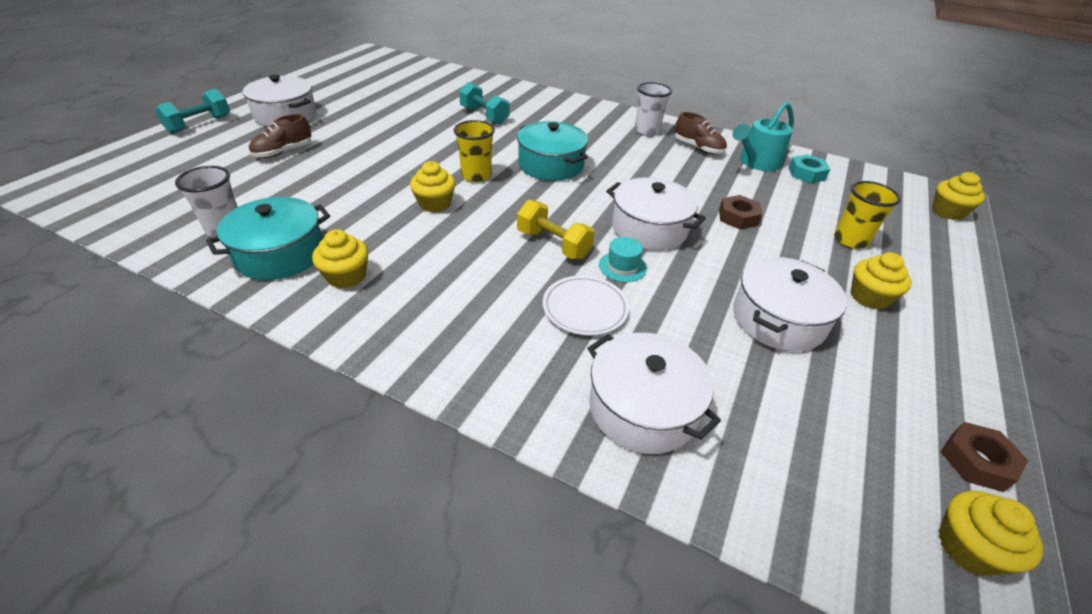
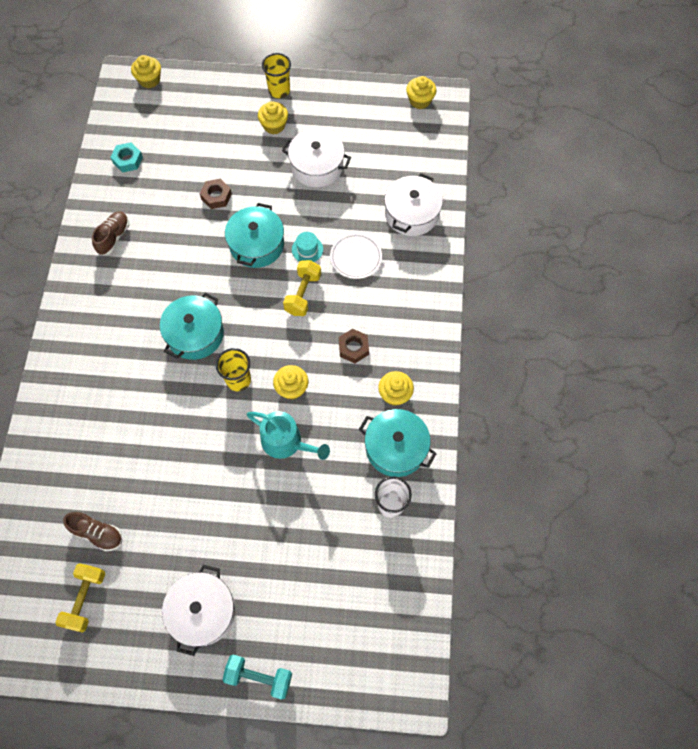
camera: 110 degrees left, 25 degrees up
(283, 152) = (272, 553): brown shoe -> brown shoe (97, 533)
(361, 81) = (85, 599): none -> yellow dumbbell
(484, 116) = (122, 427): turquoise dumbbell -> none
(647, 131) = (95, 282): white cup -> none
(649, 228) = (257, 245): white pot -> turquoise pot
(757, 162) = (122, 193): turquoise watering can -> turquoise watering can (286, 442)
(850, 240) = (215, 134): yellow cup -> yellow cup (279, 90)
(976, 461) = (375, 93): brown nut -> brown nut (353, 348)

